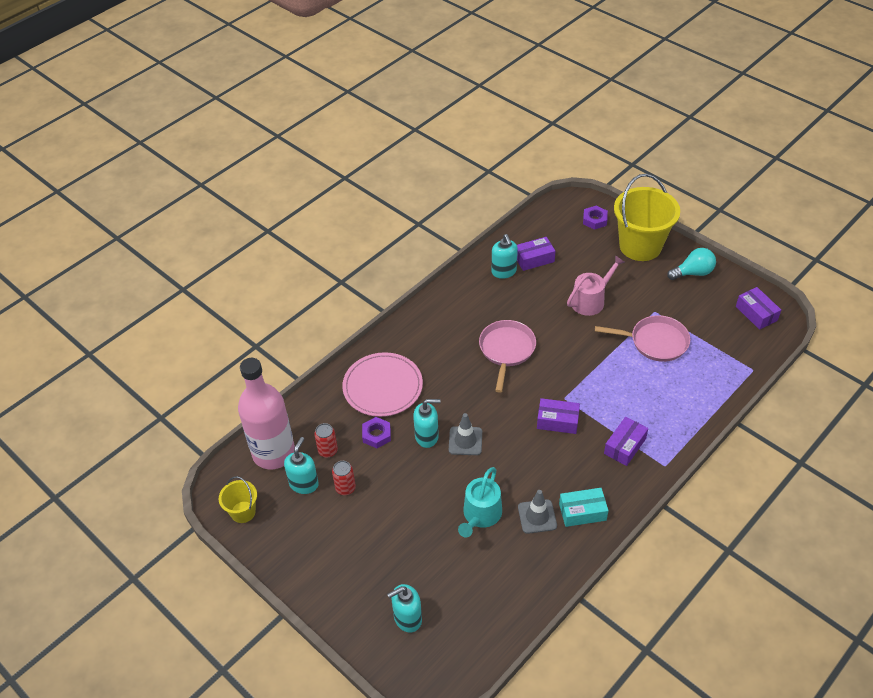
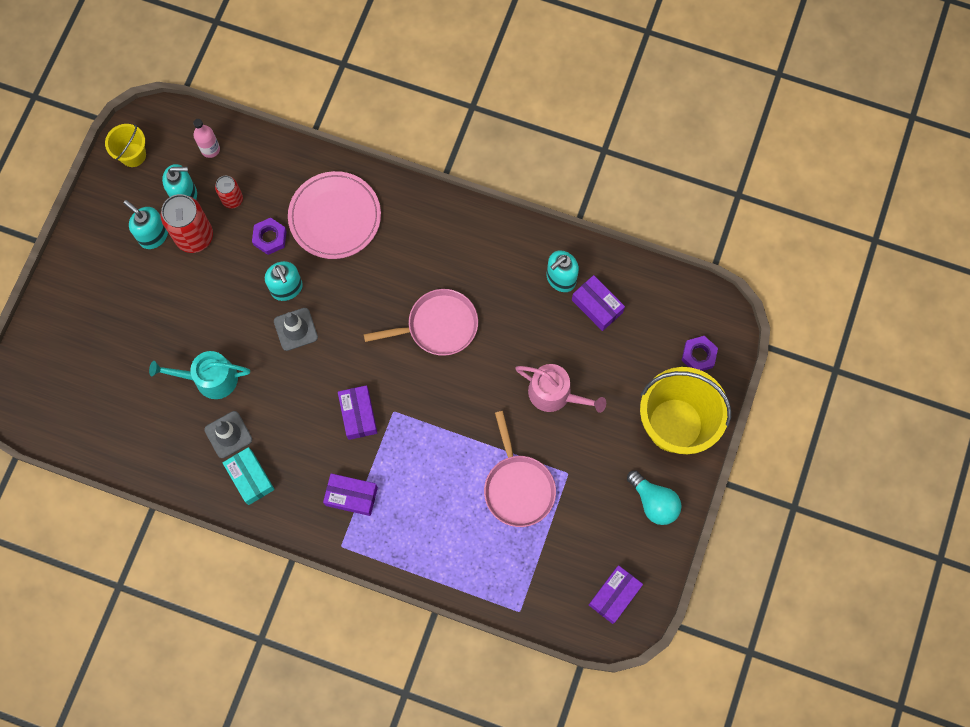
camera: 65 degrees right, 25 degrees up
(273, 453) = (210, 149): pink bottle -> pink bottle, size x0.41
(345, 488) = (194, 236): red can -> red can, size x1.78
(407, 618) = (73, 355): turquoise soap dispenser -> turquoise soap dispenser (153, 235)

